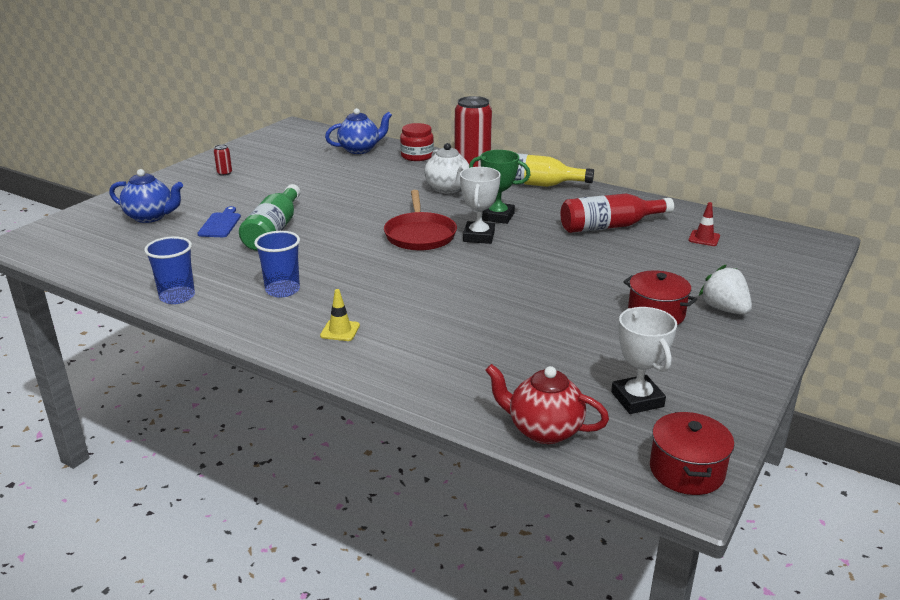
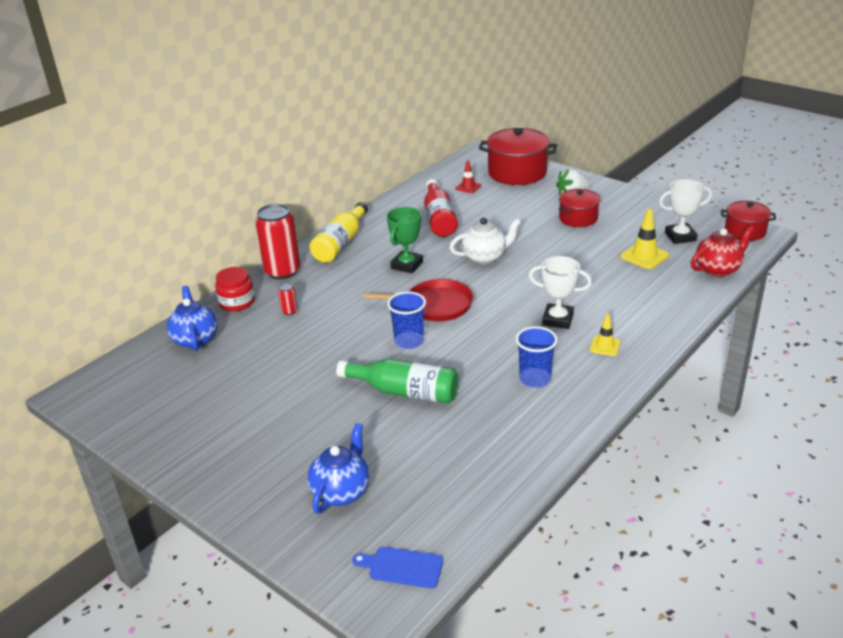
camera: 80 degrees left, 5 degrees up
(177, 297) = (544, 444): blue cup -> blue cup (409, 341)
(220, 224) = (378, 431): blue cutting board -> blue cutting board (402, 567)
(224, 173) = (221, 442): red can -> red can (289, 311)
(448, 189) = (334, 287): white teapot -> white teapot (485, 257)
(478, 236) = (445, 276): white trophy -> white trophy (557, 320)
(543, 430) = (718, 269): red teapot -> red teapot turned 150 degrees counterclockwise
(564, 364) = (644, 256): none -> yellow traffic cone
(771, 268) = (517, 173): none -> red pot

